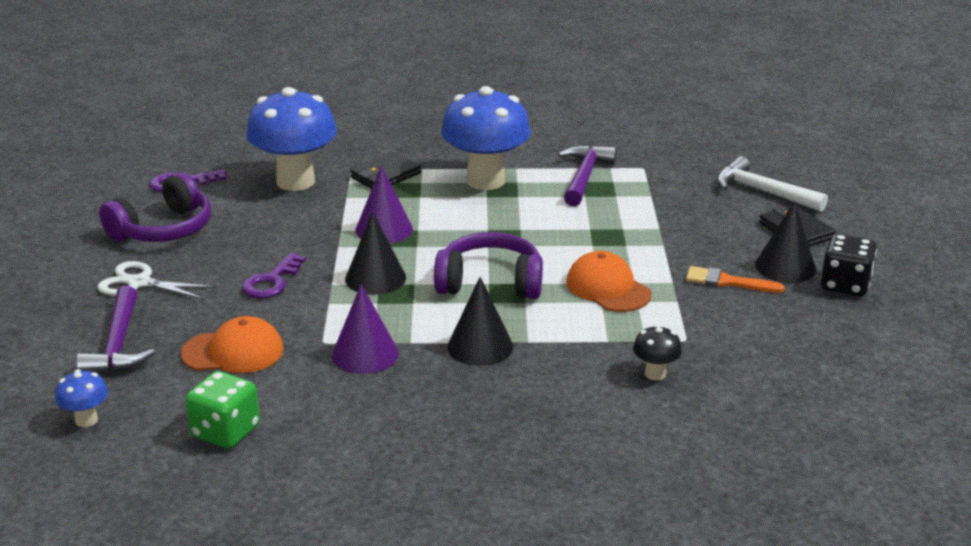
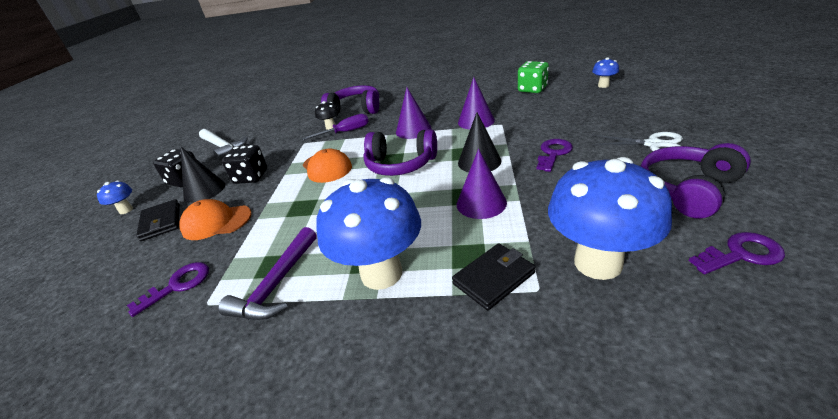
camera: 170 degrees left, 5 degrees up
(118, 344) = (623, 112): purple hammer -> none
(233, 352) = (551, 115): orange cap -> orange cap (216, 222)
(480, 346) = (413, 130): black cone -> purple cone
(614, 356) = (345, 132): none -> purple screwdriver
(625, 421) = (355, 110): none -> purple headphones
(689, 178) = (178, 285): none -> purple key
(727, 282) = (251, 177): orange brush -> black dice
(763, 192) = (133, 267): white hammer -> white hammer (223, 147)
(880, 248) = (126, 210): none -> blue mushroom

